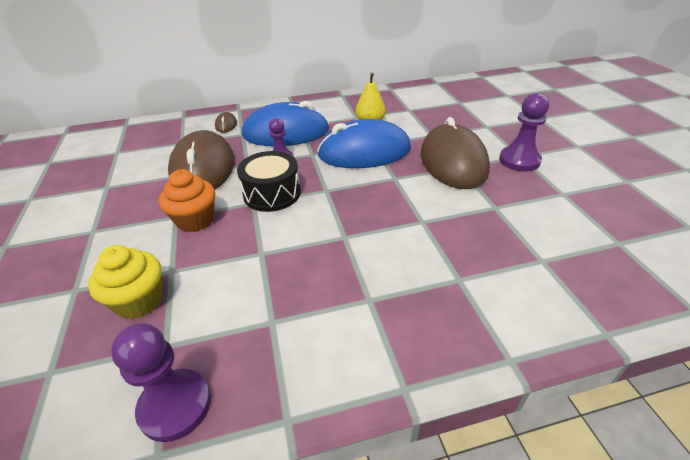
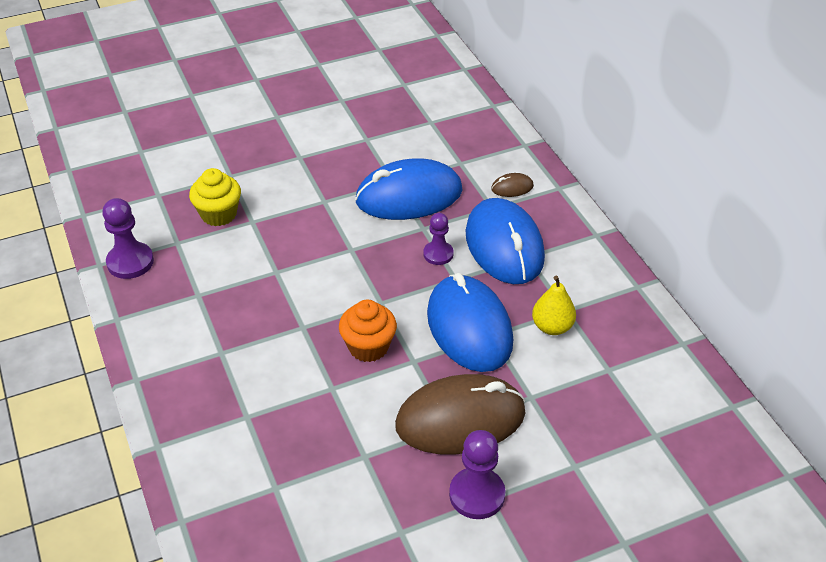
camera: 80 degrees right, 5 degrees up
(195, 220) = (319, 216): orange cupcake -> orange cupcake (368, 347)
(203, 168) = (409, 196): brown mouse -> blue mouse
(272, 193) = (368, 260): black drum -> none

